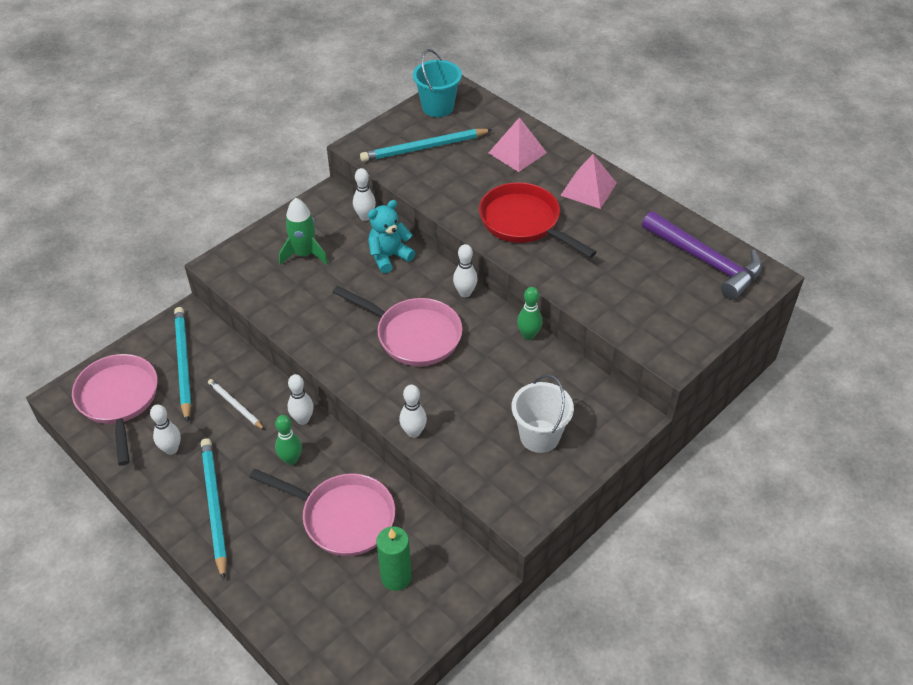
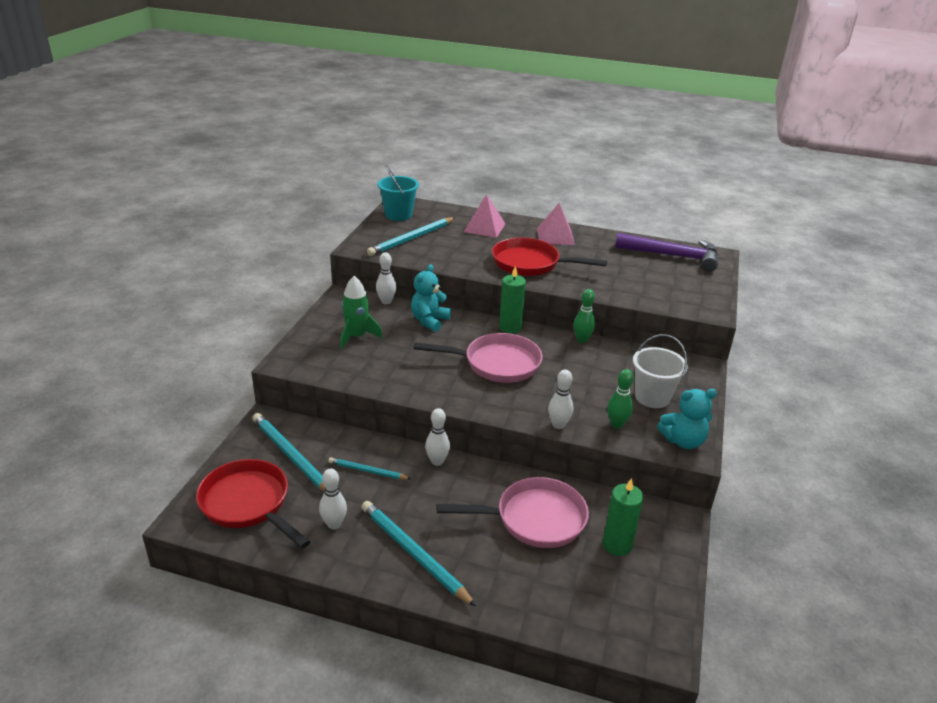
camera: 30 degrees left, 15 degrees down
(119, 400) = (248, 504): pink pan -> red pan
(235, 405) = (367, 471): white pencil -> turquoise pencil
(291, 459) = (452, 493): green bowling pin -> green bowling pin (616, 424)
(465, 293) = (510, 327): white bowling pin -> green candle
(523, 501) = (683, 441): none -> turquoise teddy bear

